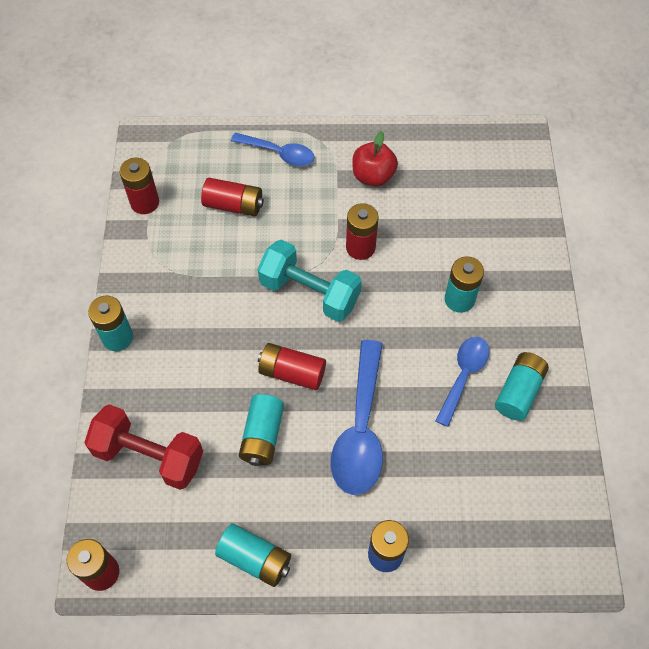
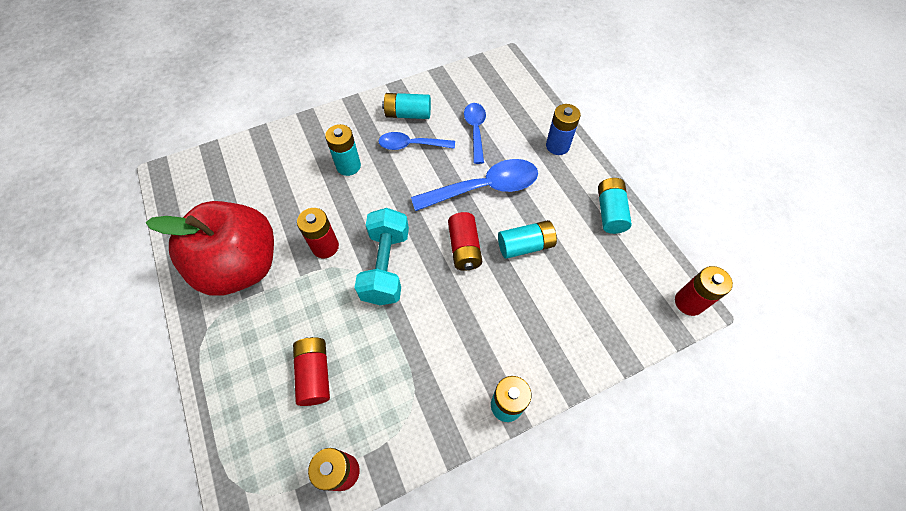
camera: 115 degrees left, 0 degrees up
(149, 455) = (589, 317): red dumbbell -> none
(279, 153) = (234, 361): blue spoon -> blue spoon (475, 130)
(373, 176) = (242, 266): red apple -> red apple, size x2.04

